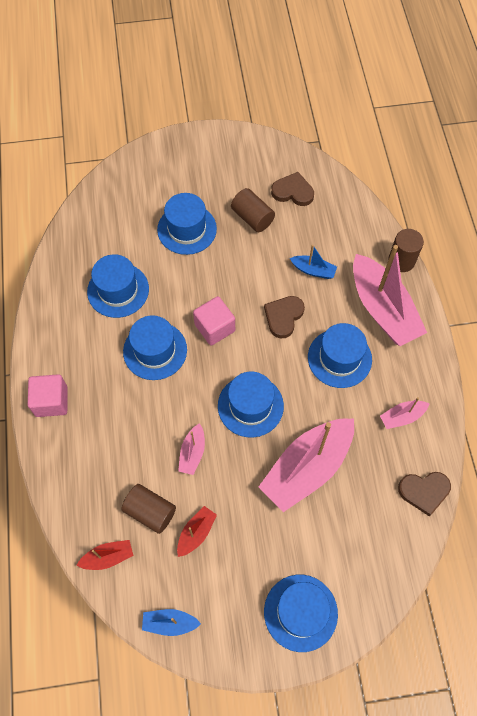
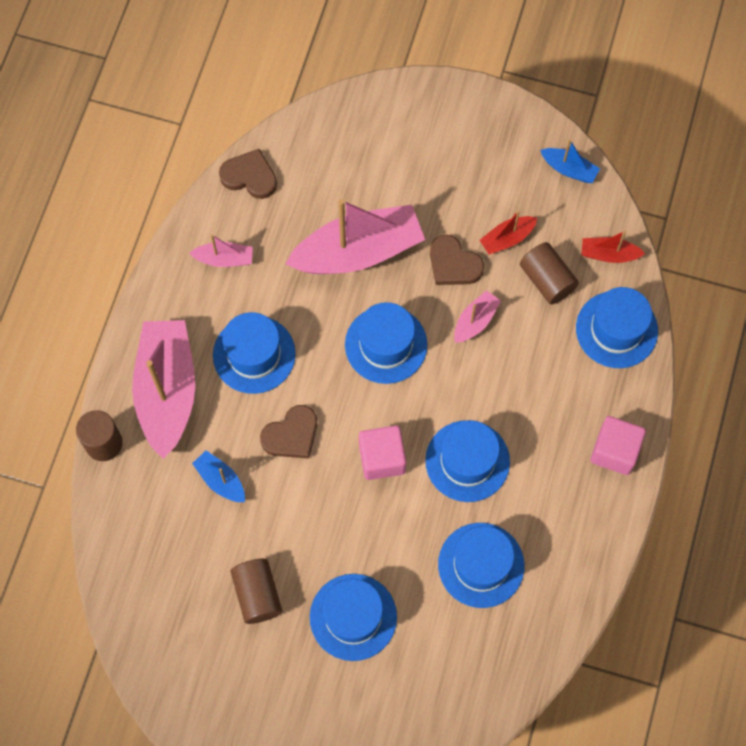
camera: 155 degrees left, 5 degrees up
(293, 192) = (182, 610): brown heart -> brown heart (453, 264)
(300, 612) = (437, 125): blue hat -> blue hat (616, 329)

